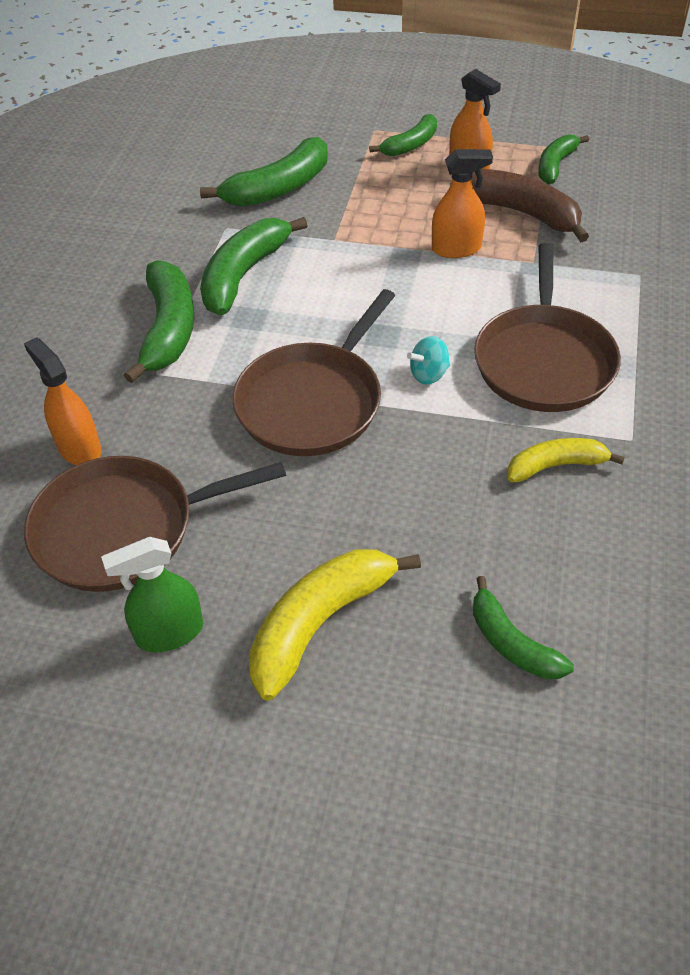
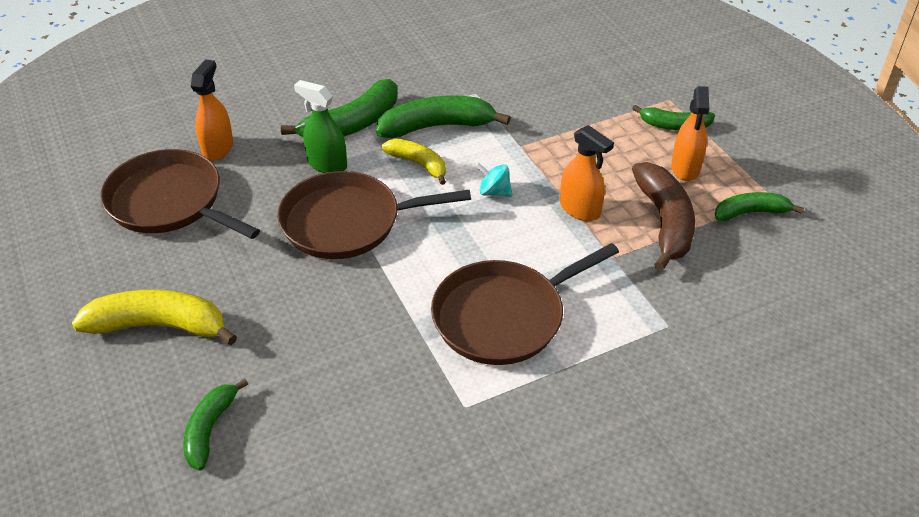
camera: 50 degrees right, 5 degrees down
(169, 633) = (106, 265): green spray bottle -> green spray bottle (327, 164)
(278, 188) = (544, 92): green banana -> none
(429, 374) = (428, 263): turquoise spinning top -> turquoise spinning top (494, 192)
(556, 466) = (397, 375): yellow banana -> yellow banana (418, 164)

